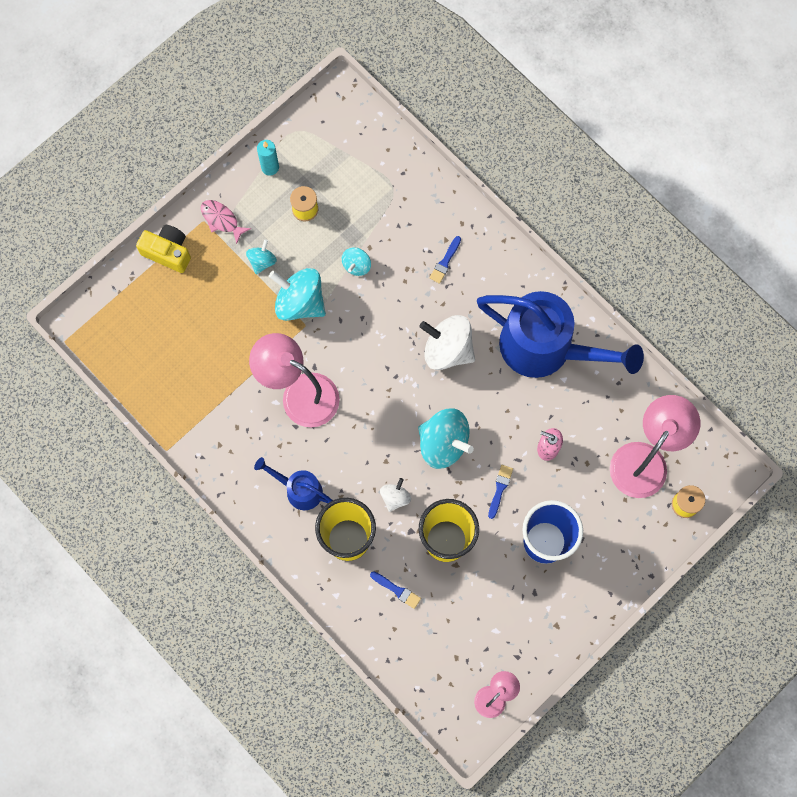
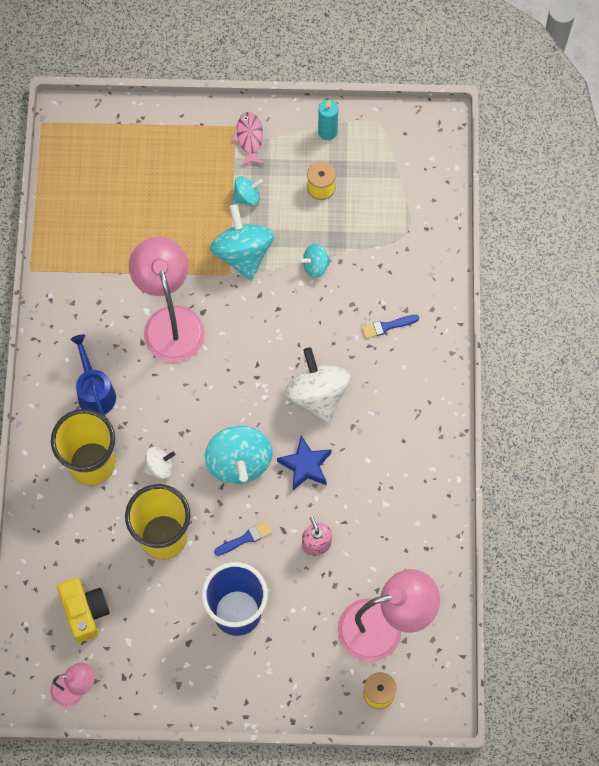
camera: 45 degrees right, 5 degrees down
(168, 252) = (184, 126): yellow camera -> yellow camera (85, 611)
(397, 590) = (87, 537): blue brush -> none
(488, 404) = (305, 465): none -> blue star
(547, 348) = (397, 467): blue watering can -> none

